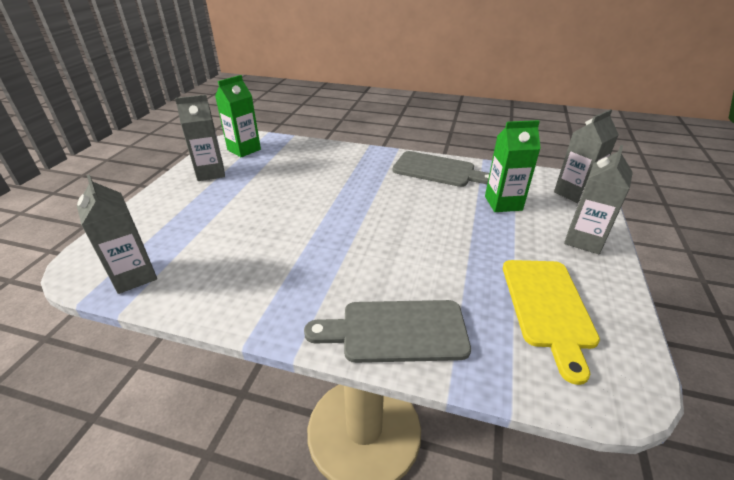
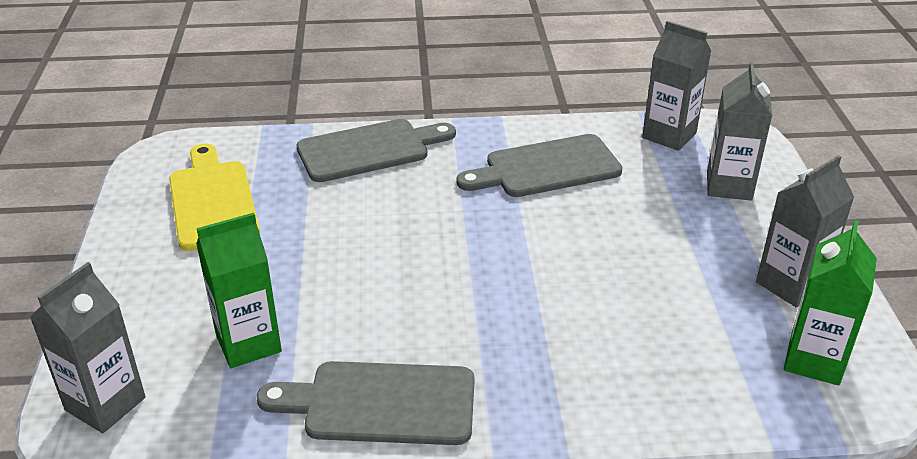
camera: 160 degrees right, 0 degrees up
(260, 270) = (546, 168): none -> grey cutting board
(583, 240) = (132, 299): grey carton -> grey carton (729, 186)

